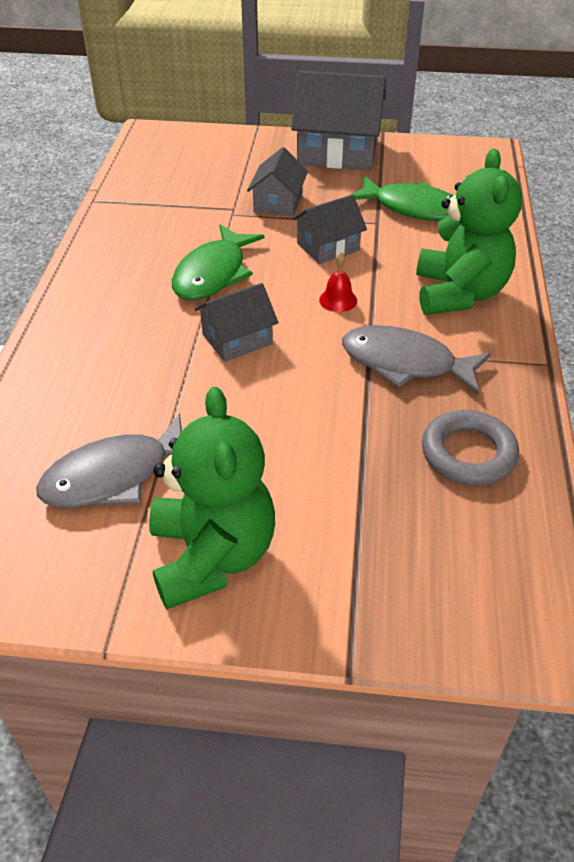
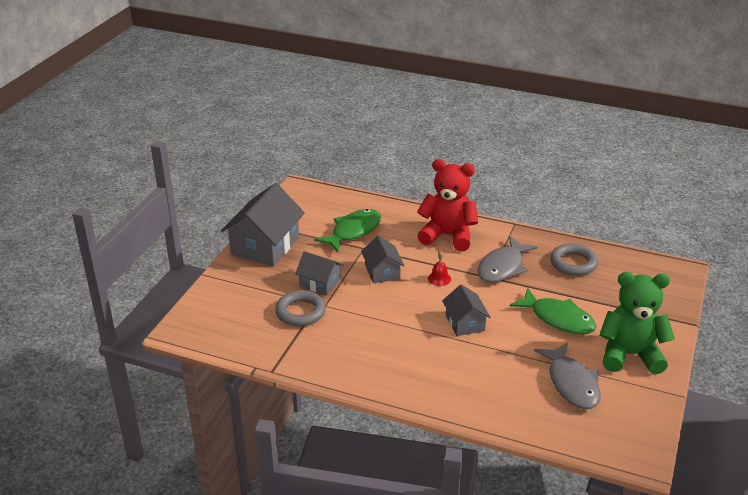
camera: 75 degrees left, 10 degrees down
(211, 199) = (300, 312): none -> grey ring
(213, 274) = (394, 323): green fish -> green fish (558, 319)
(459, 294) = (448, 236): green teddy bear -> red teddy bear

